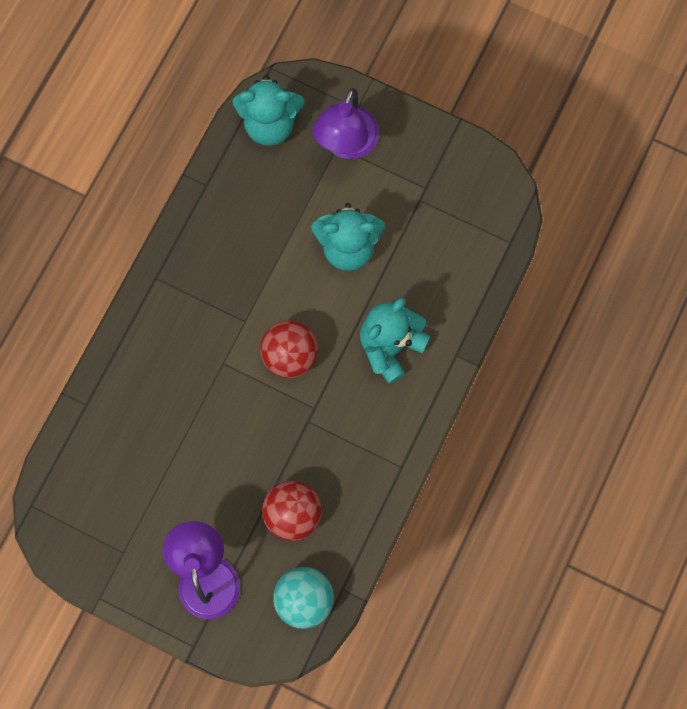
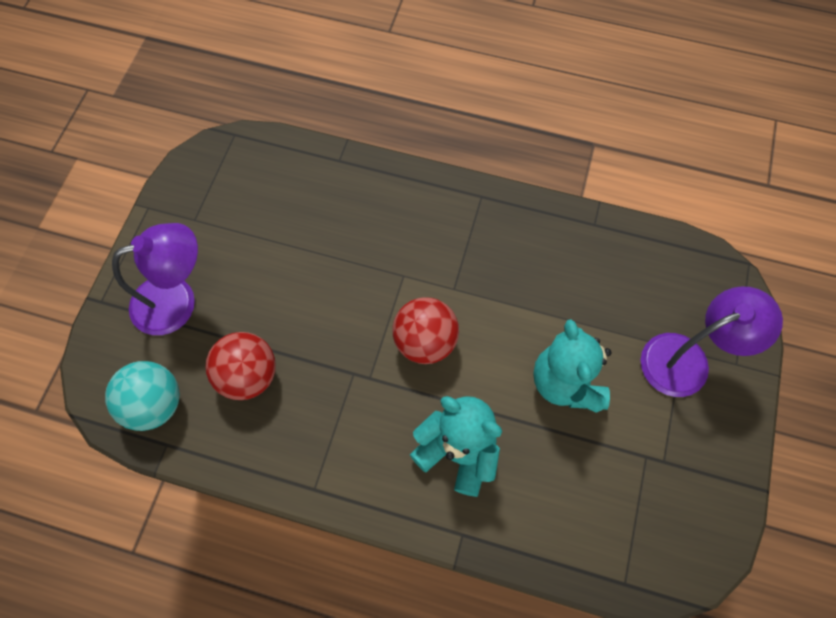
camera: 80 degrees right, 10 degrees down
(270, 124) = (683, 274): turquoise teddy bear -> none
(346, 145) = (687, 359): purple lamp -> purple lamp turned 150 degrees clockwise

